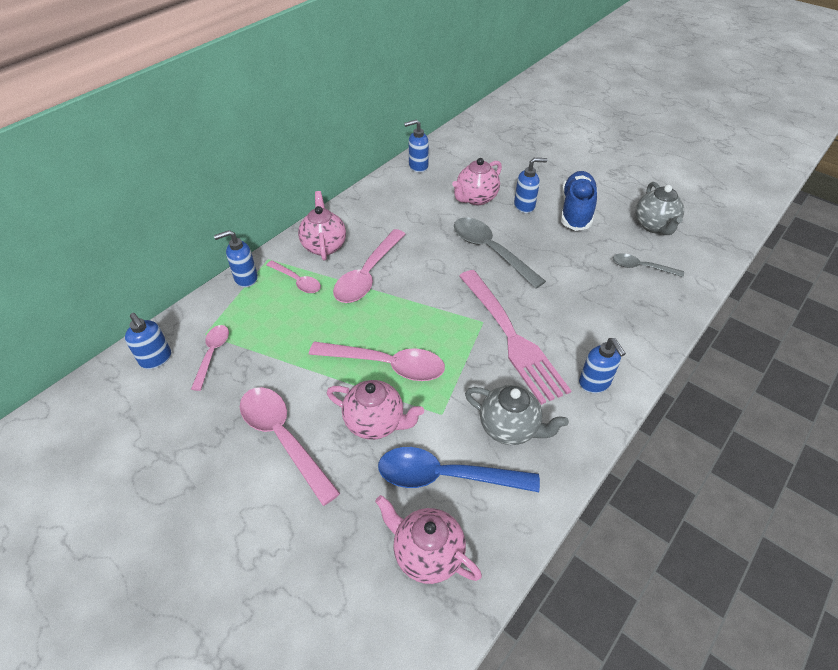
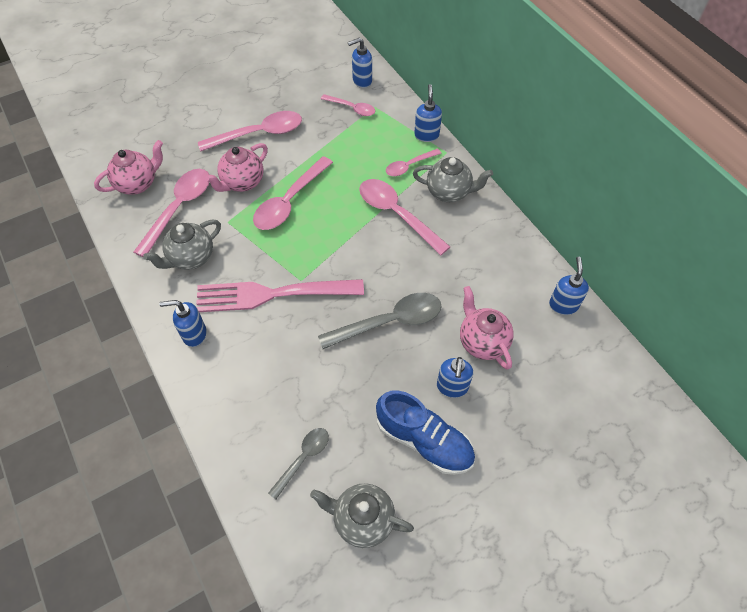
camera: 110 degrees right, 10 degrees up
(324, 246) = (449, 192): pink teapot -> grey teapot
(446, 476) = (179, 208): blue spoon -> pink spoon

